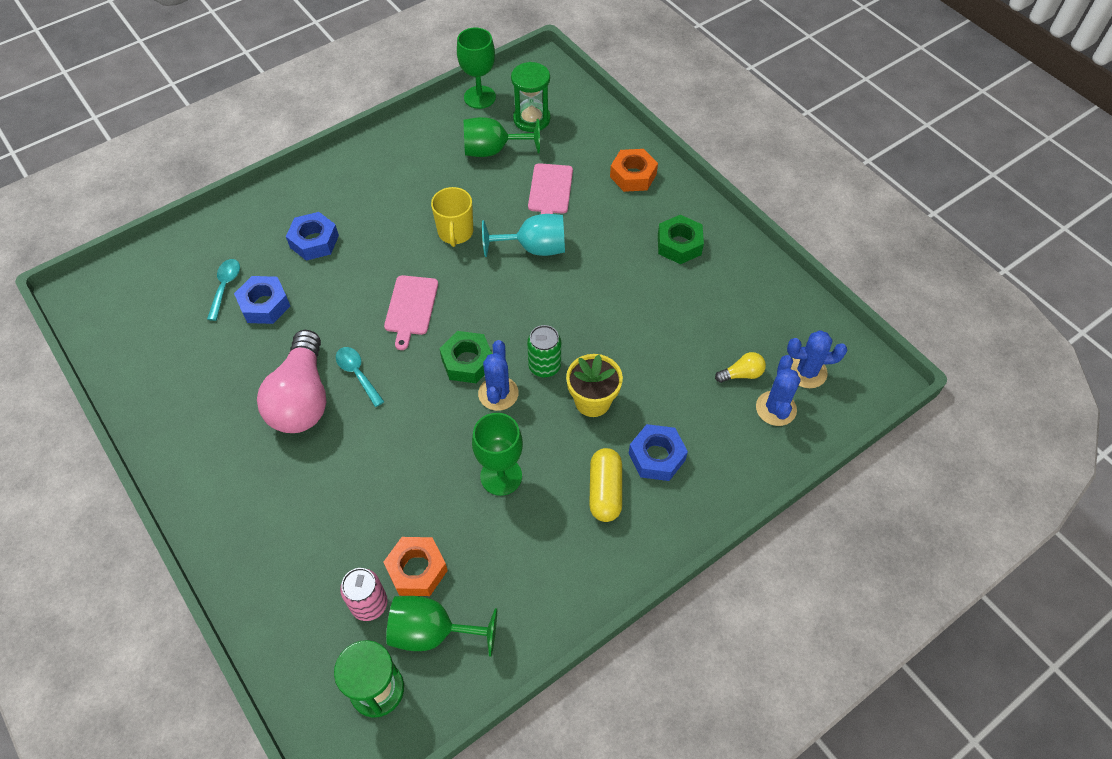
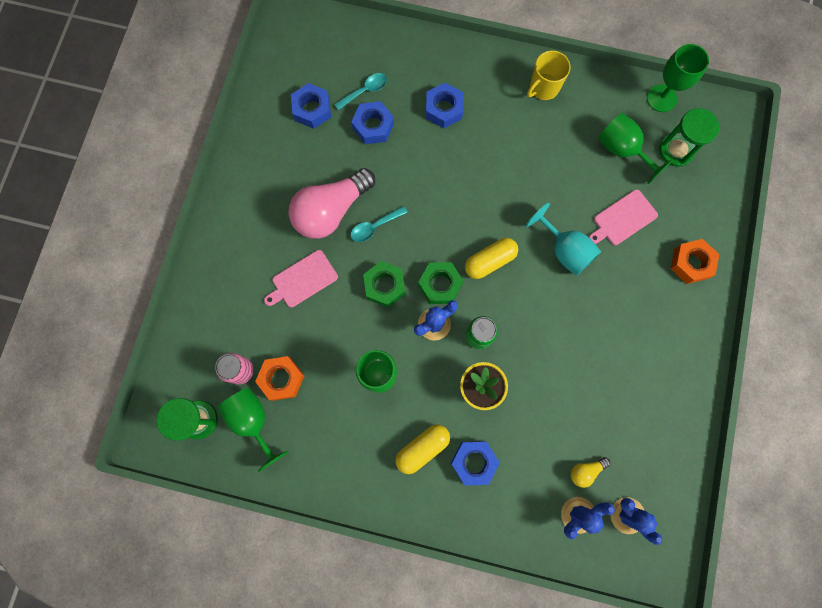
camera: 50 degrees right, 20 degrees up
(189, 341) = (312, 109): none -> blue nut
(357, 374) = (374, 227): turquoise spoon -> turquoise spoon turned 135 degrees counterclockwise
(411, 308) = (448, 214): pink cutting board -> pink cutting board (302, 280)
(455, 232) = (530, 188): yellow mug -> yellow mug (543, 88)
(487, 308) = (490, 261): none -> yellow capsule
(679, 244) = (658, 345): green nut -> green nut (384, 286)
(741, 374) = (585, 471): yellow light bulb -> yellow light bulb turned 120 degrees clockwise

